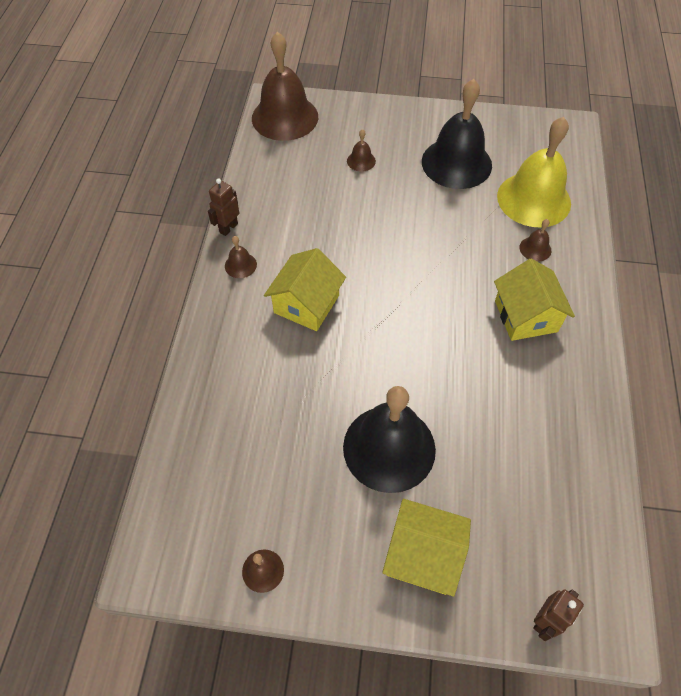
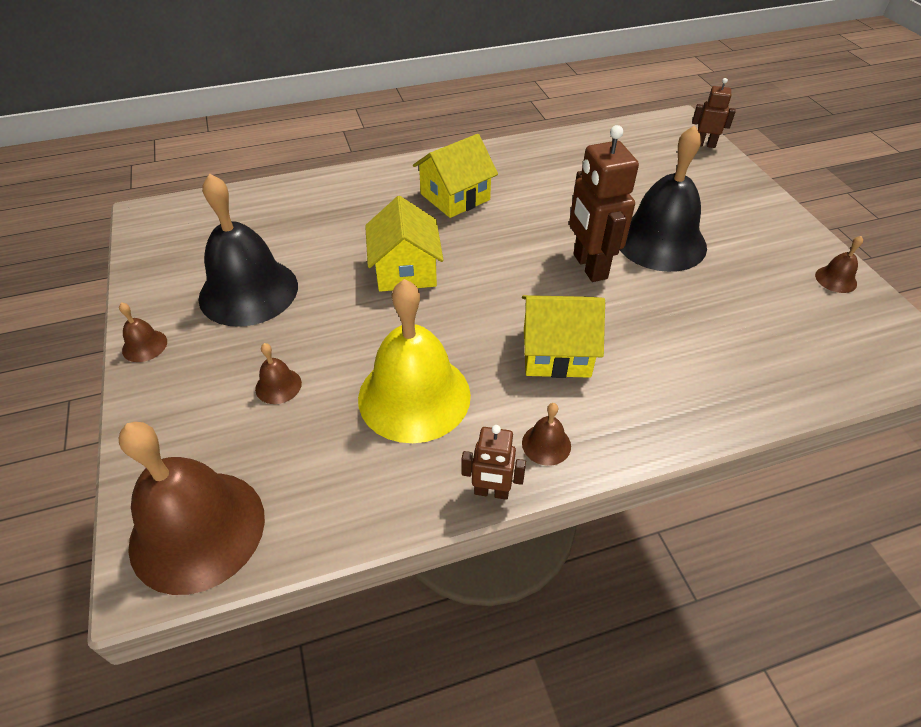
camera: 115 degrees left, 10 degrees down
(383, 371) = (589, 266): none -> brown robot
(423, 555) = (724, 202): yellow house -> yellow house (405, 270)
(533, 199) = (289, 220): yellow bell -> yellow bell (414, 396)
(535, 249) = (364, 206): brown bell -> brown bell (144, 345)

